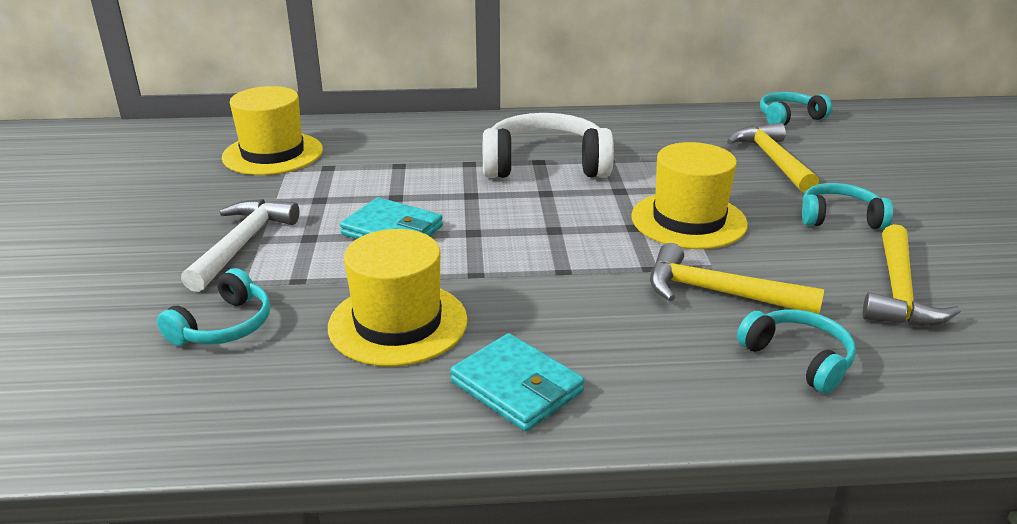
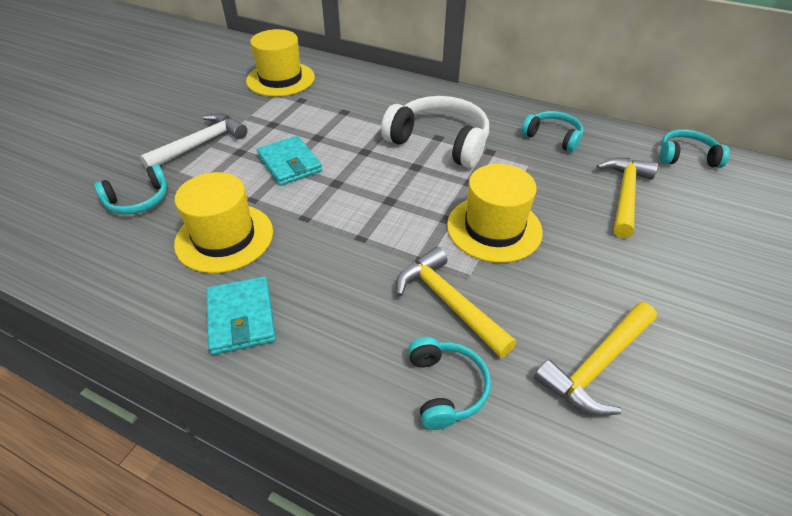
camera: 30 degrees right, 15 degrees up
(840, 218) = (623, 273): turquoise headphones -> turquoise headphones (552, 137)

